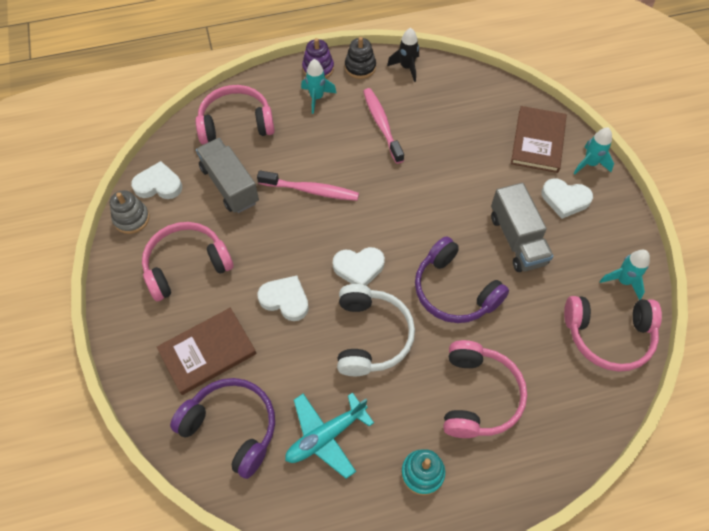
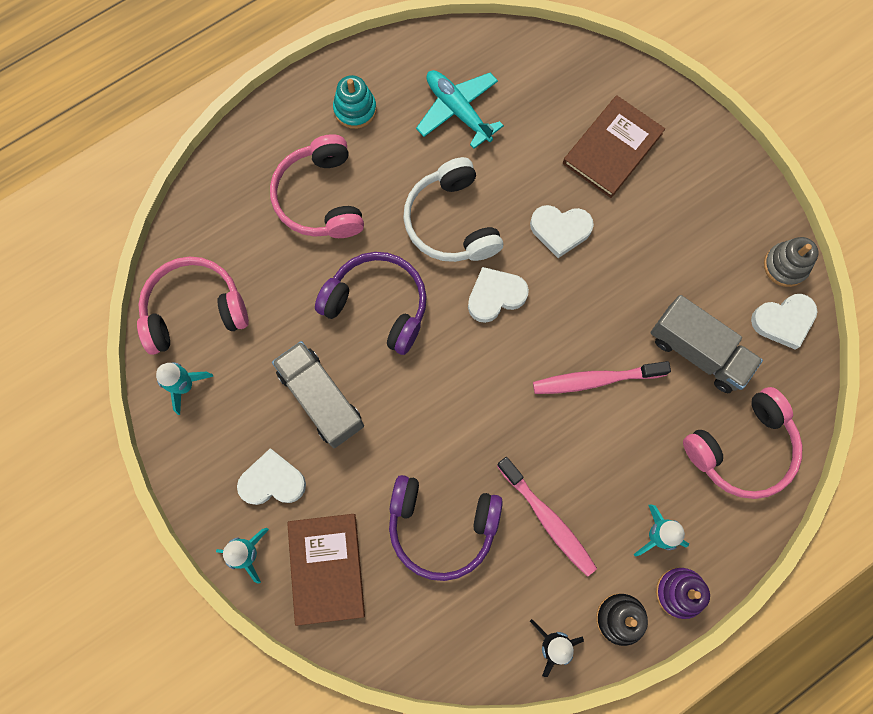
camera: 160 degrees right, 15 degrees up
(186, 265) = (688, 231): pink headphones -> none
(231, 428) = (550, 88): purple headphones -> purple headphones (441, 526)
(326, 436) = (458, 111): turquoise plane -> turquoise plane turned 75 degrees counterclockwise

